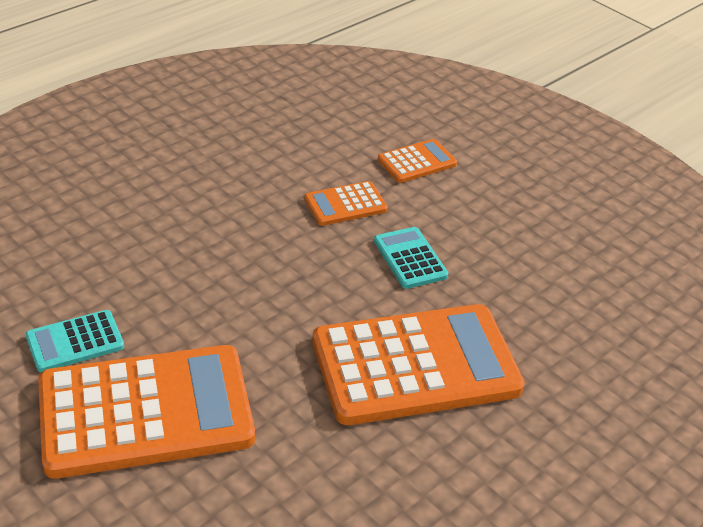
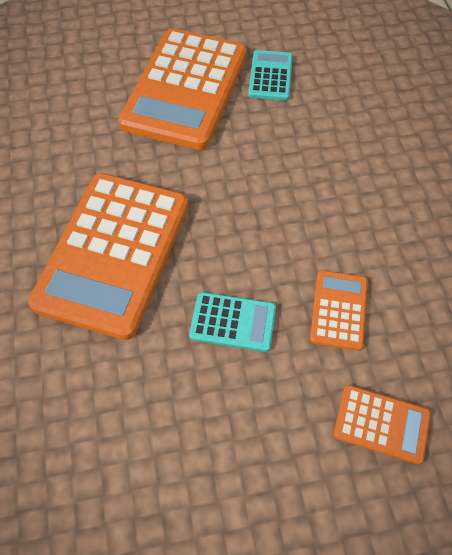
camera: 125 degrees right, 20 degrees up
(417, 162) = (381, 424): orange calculator -> orange calculator turned 75 degrees counterclockwise

